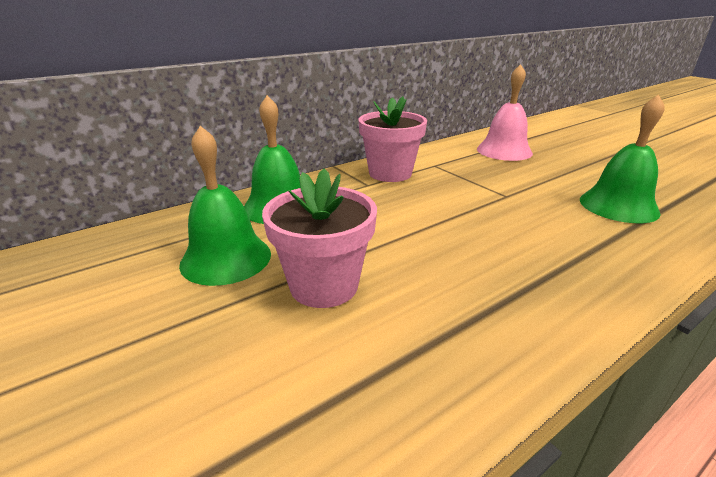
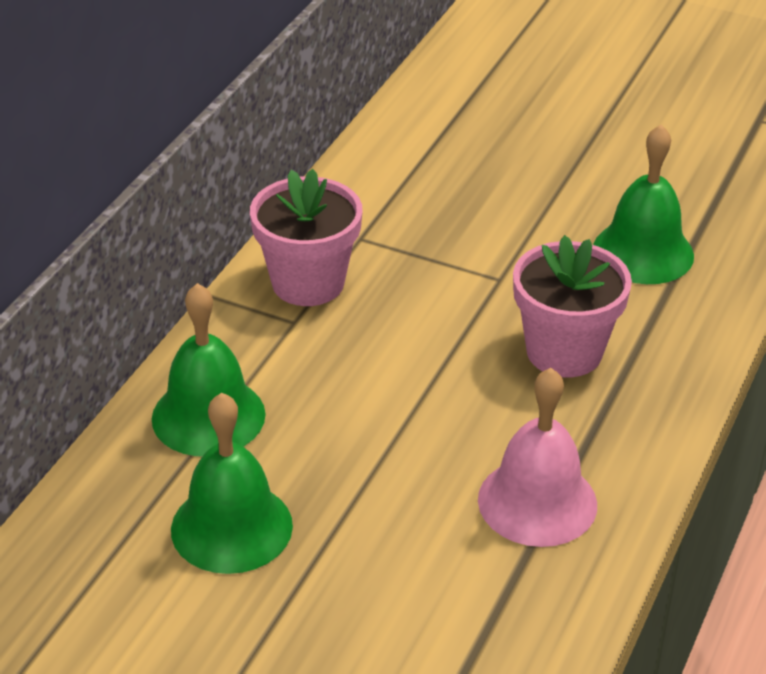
camera: 30 degrees left, 10 degrees up
(324, 285) = (382, 516): pink flower pot -> pink flower pot (564, 352)
(504, 151) = (444, 162): pink bell -> pink bell (537, 501)

